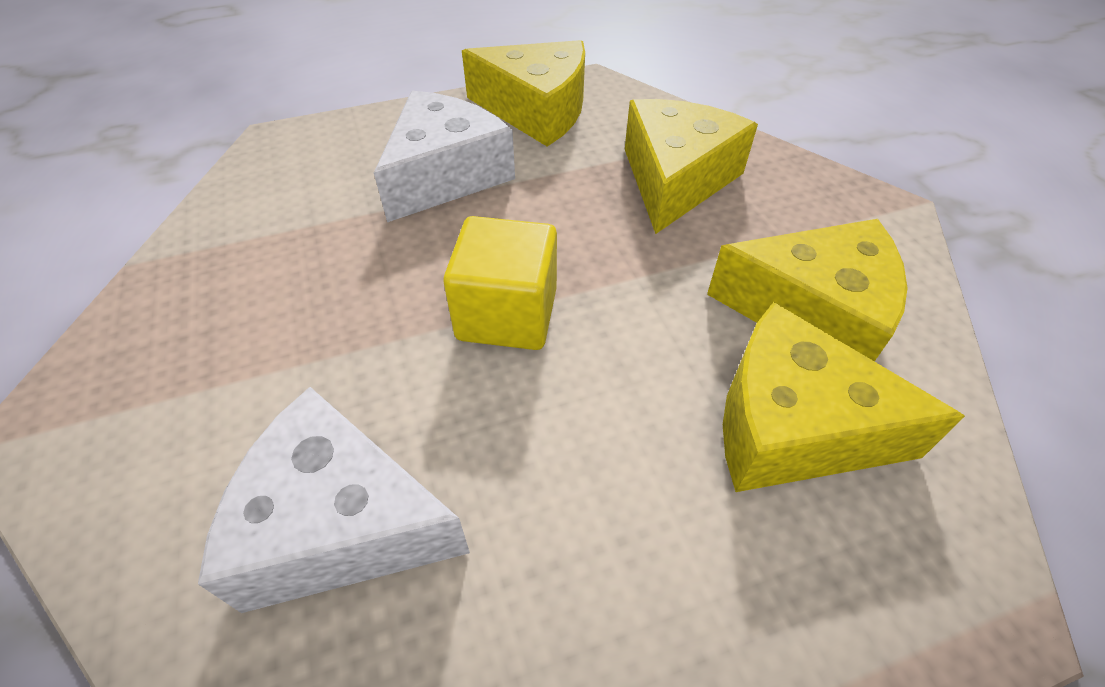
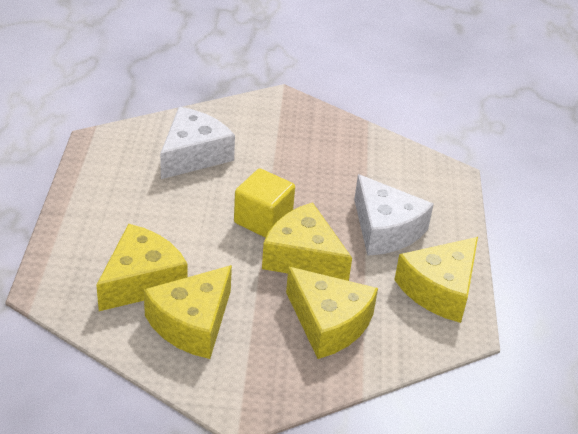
camera: 110 degrees right, 10 degrees down
(567, 238) = (303, 257): none -> yellow cheese

